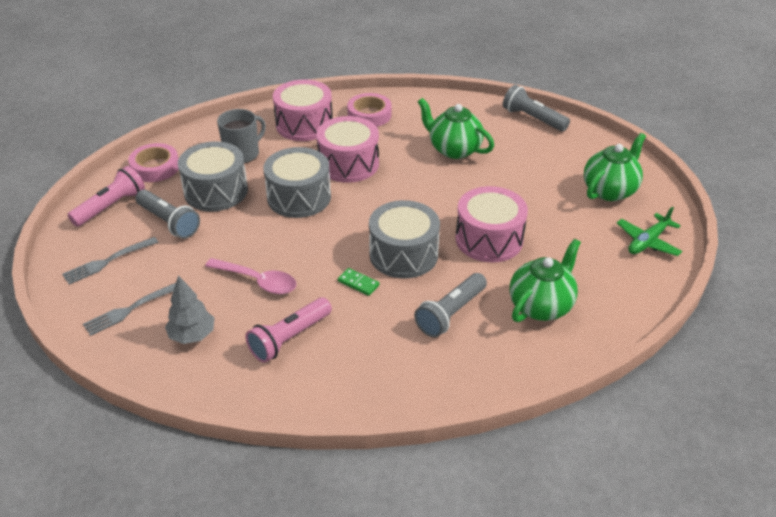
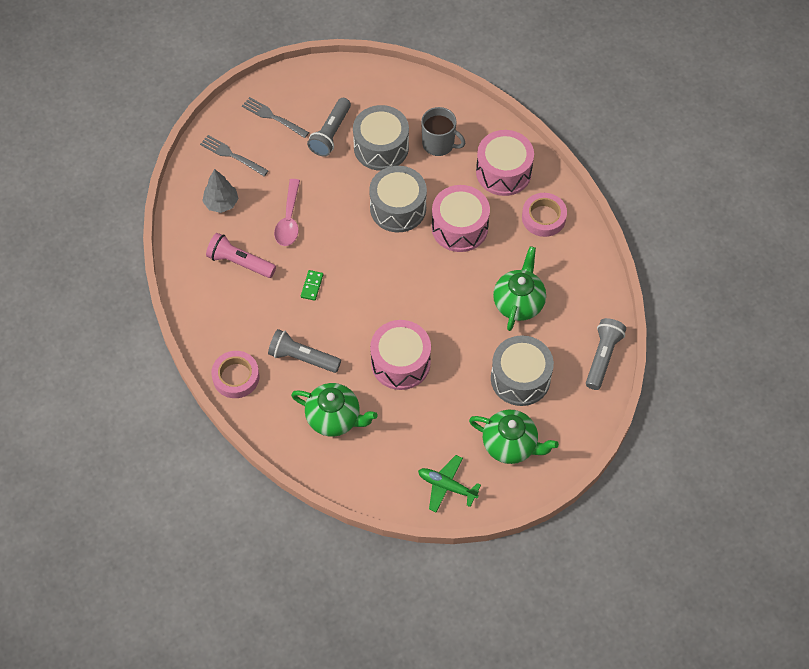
camera: 70 degrees right, 20 degrees up
(111, 206) = (333, 87): pink flashlight -> none
(155, 167) = (393, 92): pink tape -> pink tape (236, 377)
(403, 254) = (357, 306): grey drum -> grey drum (520, 378)

